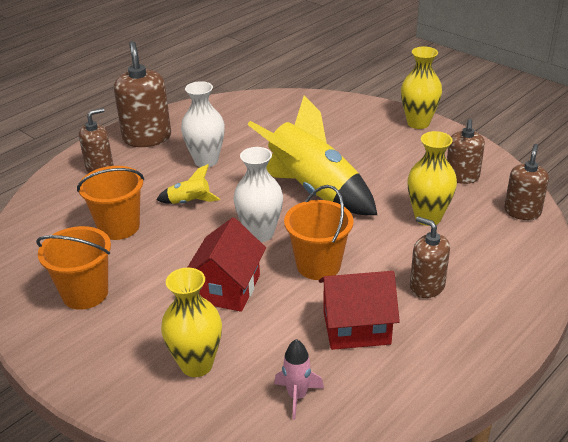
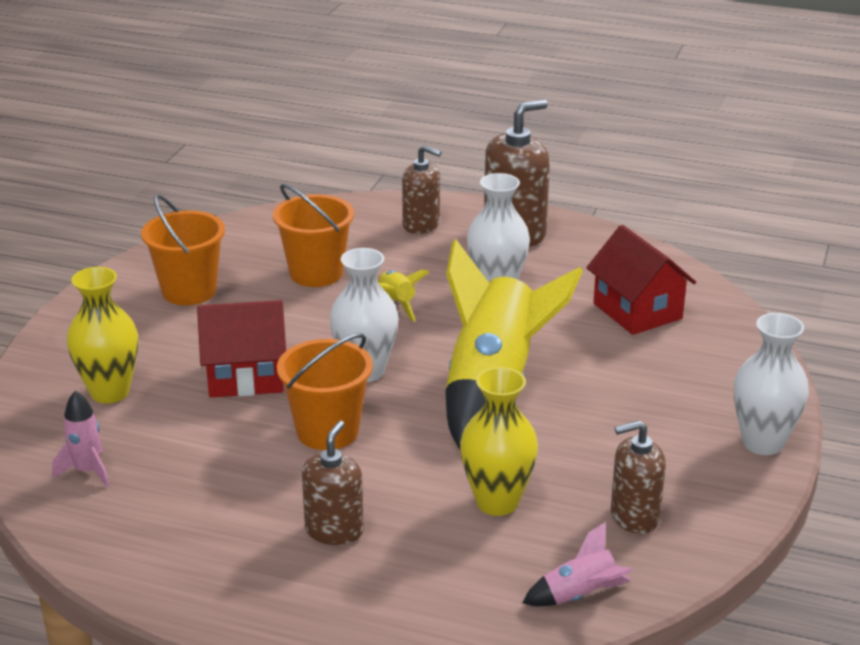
camera: 65 degrees right, 5 degrees down
(356, 327) = (222, 488): red house -> red house (637, 311)
(418, 123) = (763, 443): yellow vase -> white vase
(522, 212) = (580, 595): brown soap dispenser -> pink rocket

